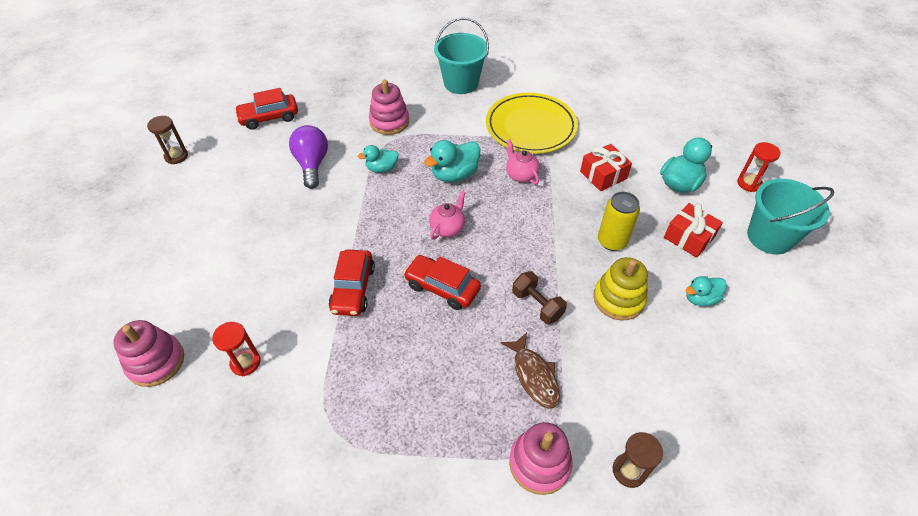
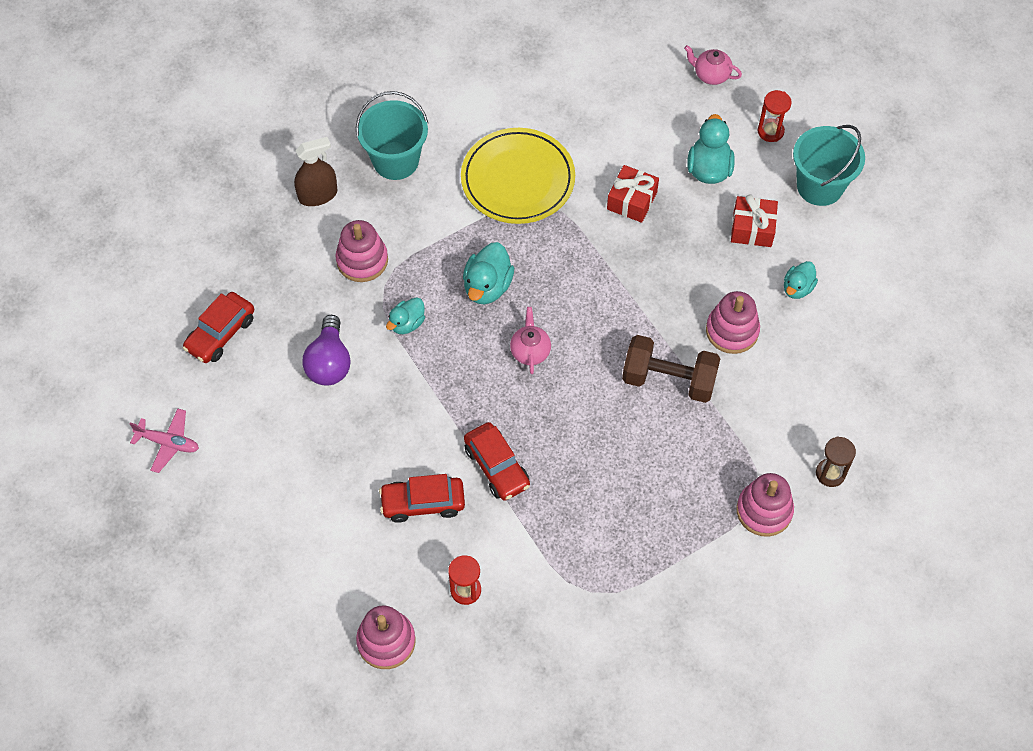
camera: 35 degrees left, 10 degrees up
(176, 156) = (168, 443): brown hourglass -> pink plane
(312, 164) = (329, 362): purple light bulb -> purple light bulb turned 135 degrees counterclockwise
(397, 79) = (318, 195): none -> brown spray bottle
(442, 287) = (575, 415): red car -> red car (423, 503)
(521, 175) = (553, 248): pink teapot -> pink teapot (711, 75)
(534, 375) = (711, 445): brown fish -> none
(537, 305) = (669, 380): brown dumbbell -> brown dumbbell, size x1.62
(612, 241) = (688, 274): yellow can -> none
(618, 299) = (732, 331): yellow stacking toy -> pink stacking toy

